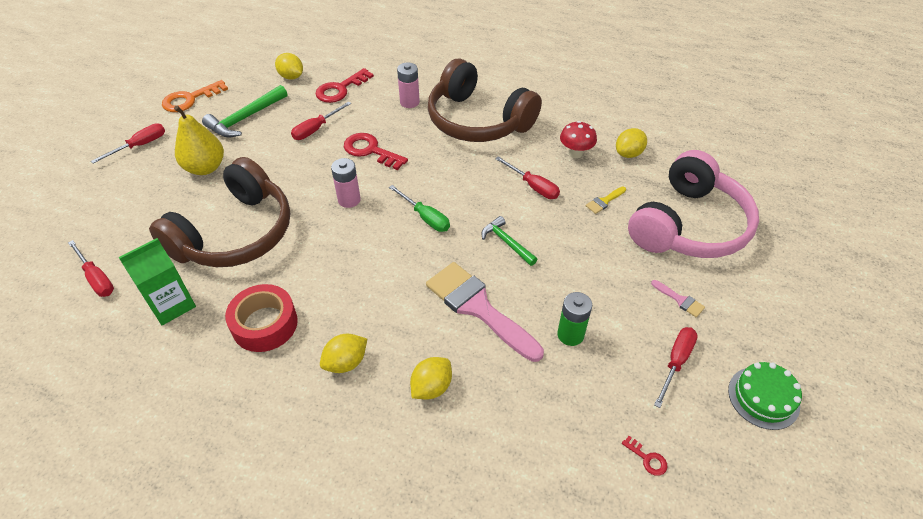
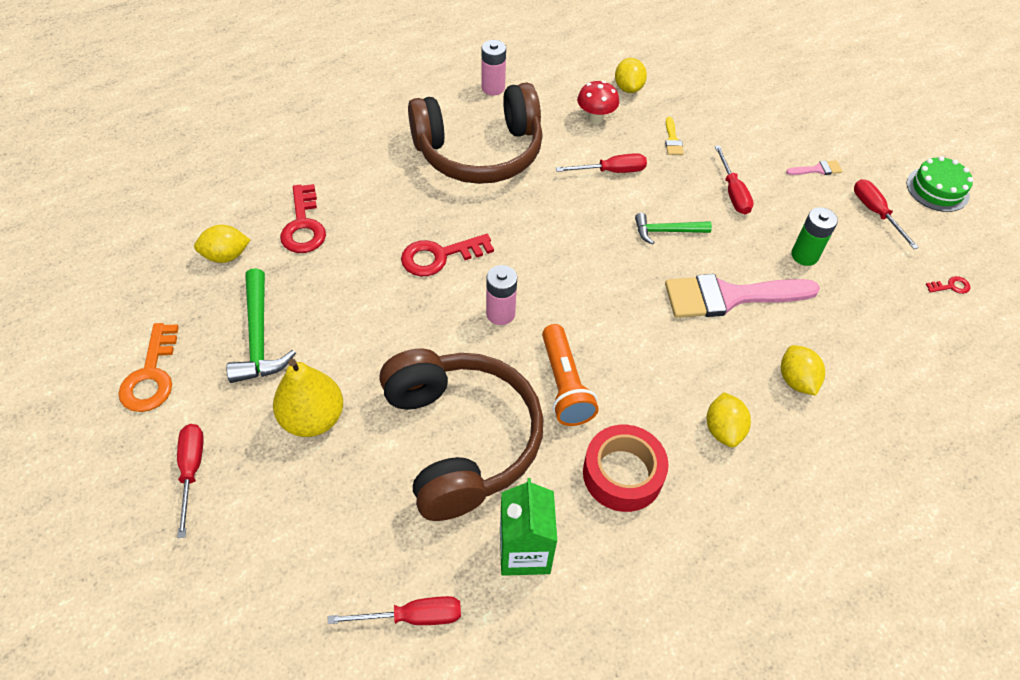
camera: 55 degrees left, 5 degrees up
(316, 129) = (353, 282): red screwdriver -> red screwdriver (733, 192)
(316, 258) = (564, 385): none -> orange flashlight
(409, 102) = (393, 183): pink battery -> pink battery (493, 88)
(425, 217) = (582, 268): green screwdriver -> none
(689, 225) = (744, 111): pink headphones -> none

